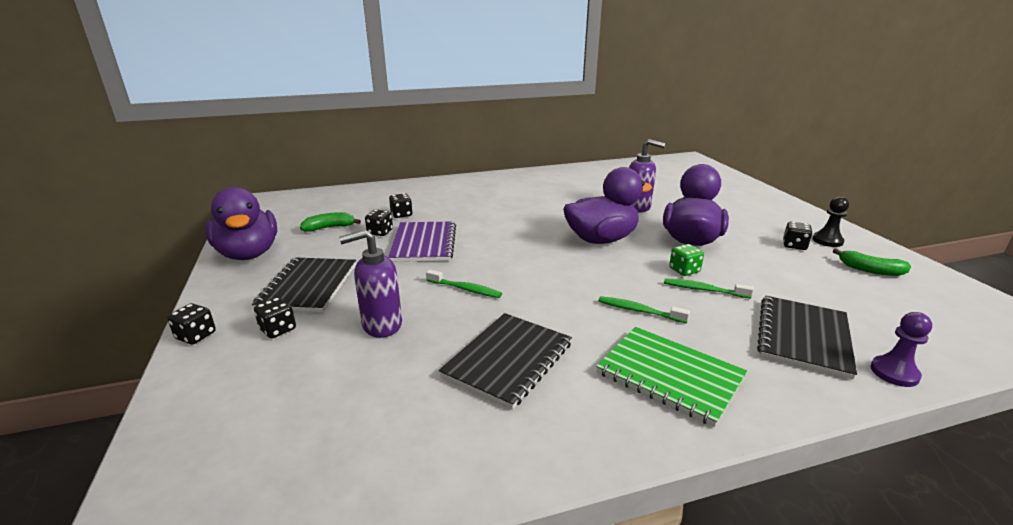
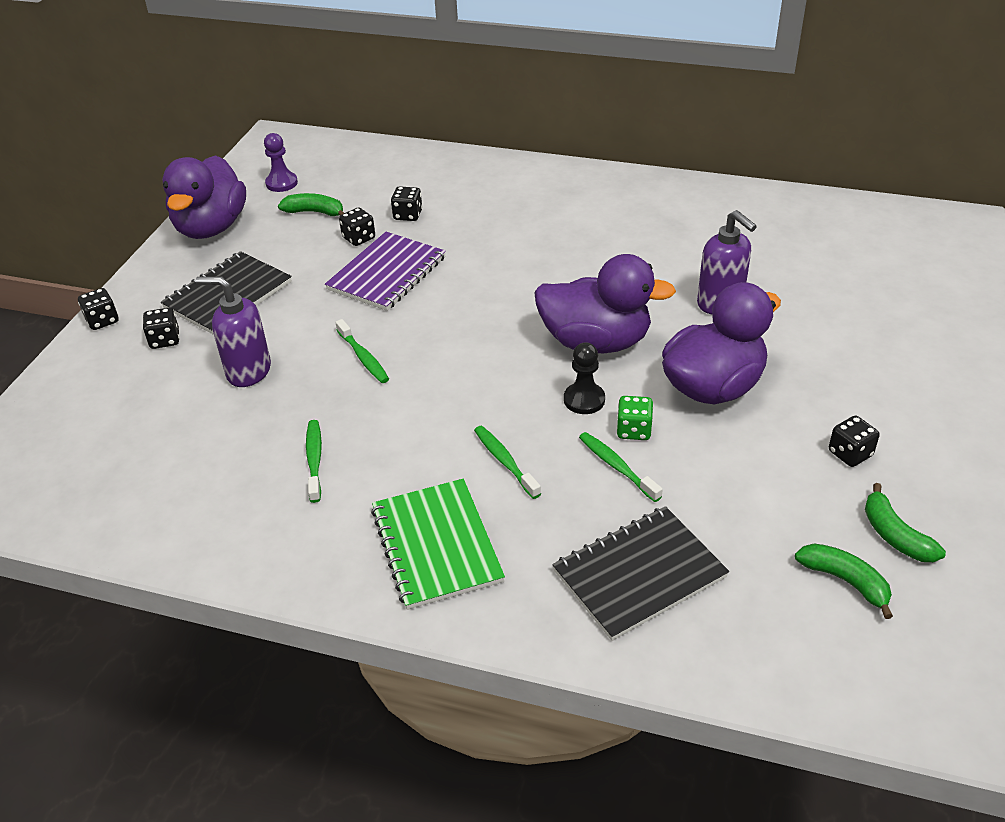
camera: 35 degrees right, 15 degrees up
(508, 360) = (314, 459): black notebook -> green toothbrush
(827, 241) = (918, 466): black pawn -> black pawn (584, 400)
(889, 297) = (845, 581): none -> green banana
(894, 373) = (673, 658): purple pawn -> purple pawn (281, 183)

